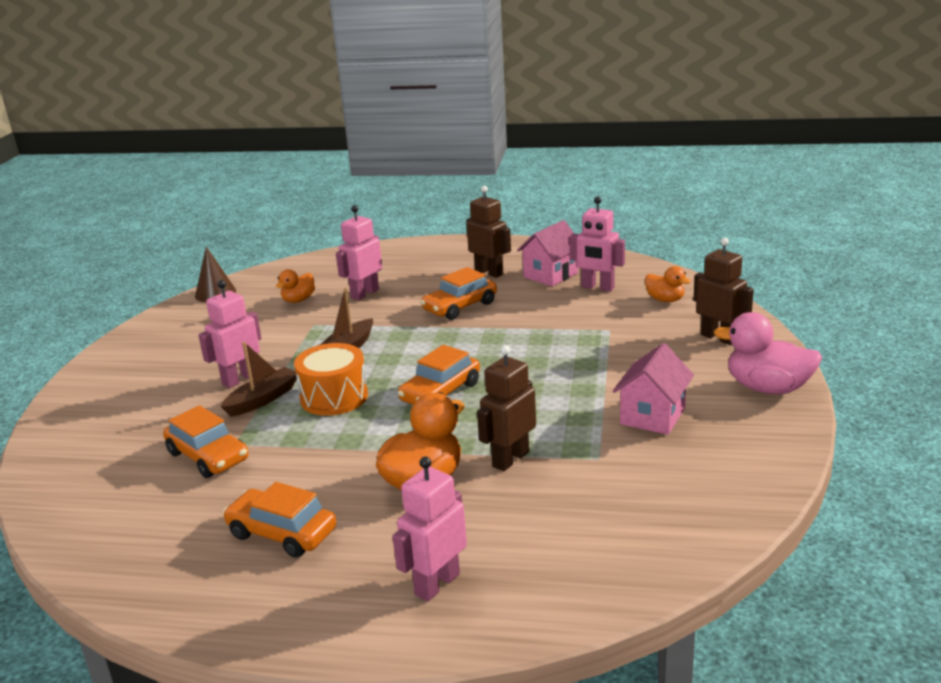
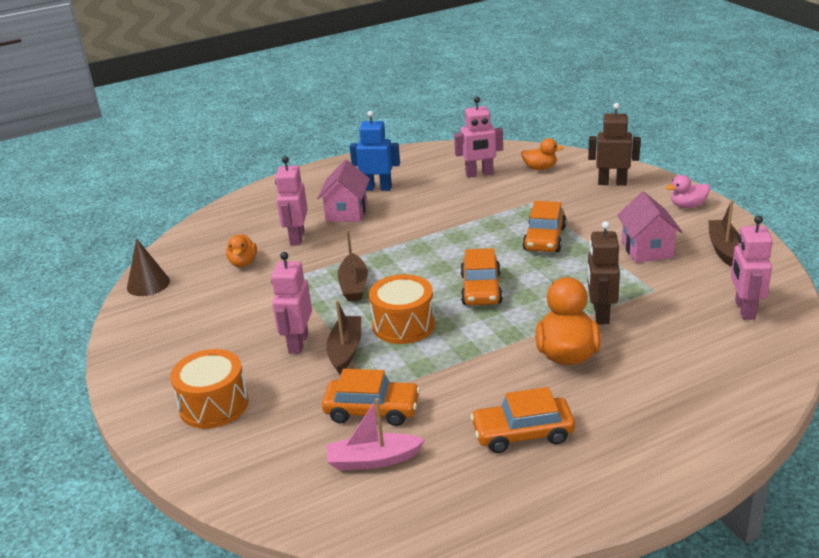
camera: 35 degrees left, 5 degrees up
(121, 402) = (214, 405): none -> orange drum
(150, 496) = (373, 460): none -> pink boat
(437, 584) = (677, 412): pink robot -> pink robot (744, 310)
(460, 307) = (395, 222): orange car -> orange car (544, 239)
(489, 272) = (377, 188): brown robot -> blue robot
(550, 275) = (430, 175): pink house -> pink house (346, 212)
(739, 446) = (723, 248): none -> brown boat
(767, 388) = (687, 206): pink duck -> pink duck, size x0.58

